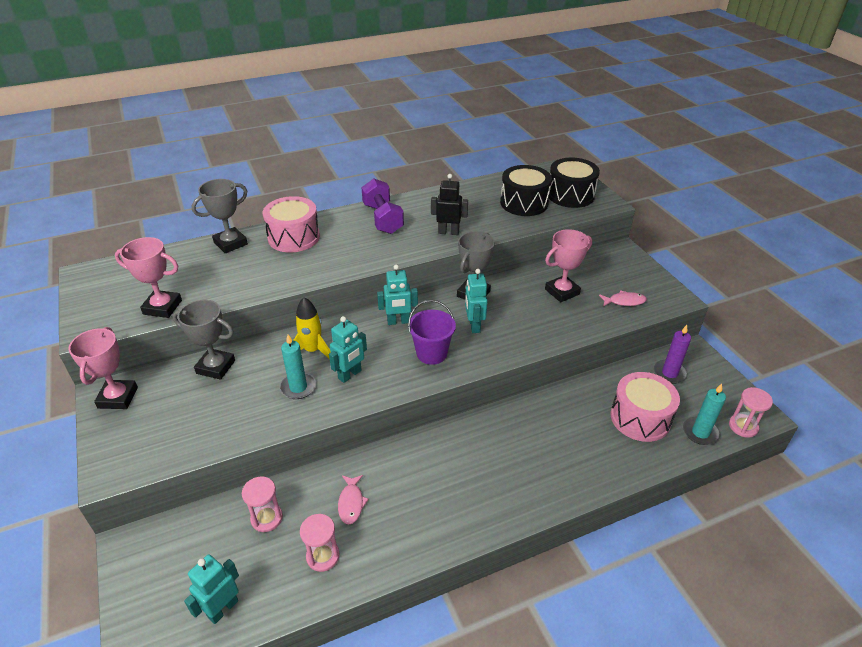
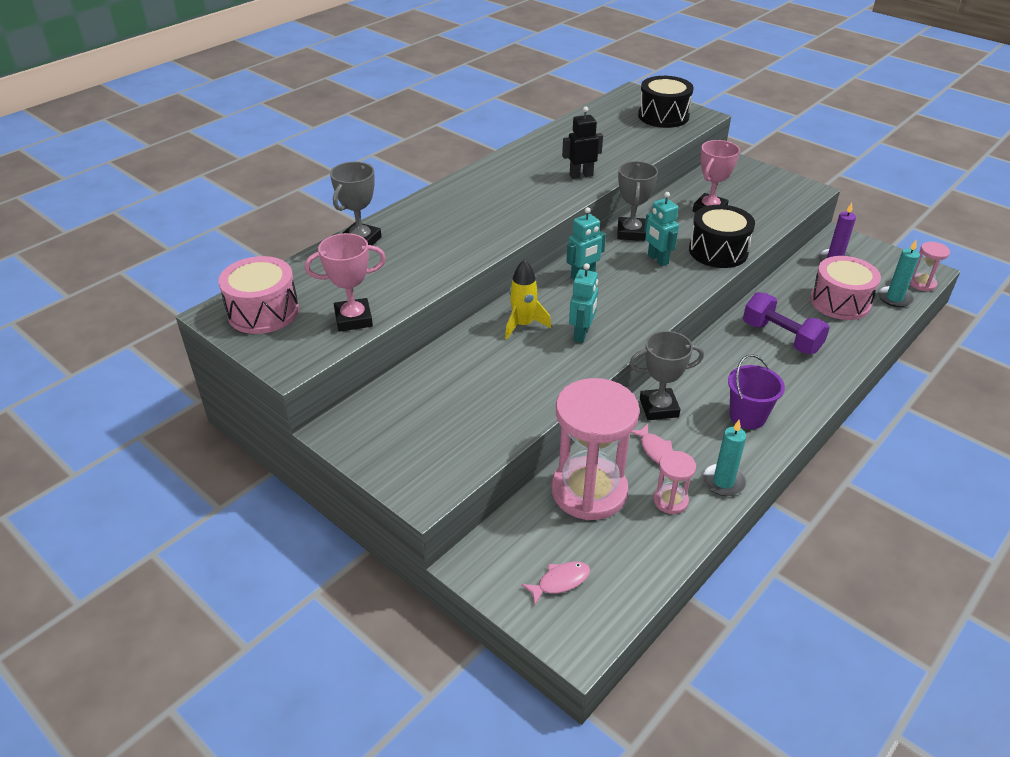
camera: 25 degrees left, 0 degrees up
(118, 397) = (358, 429): pink trophy -> none
(215, 367) = (436, 369): grey trophy -> grey trophy (659, 408)
(223, 609) = (619, 575): turquoise robot -> none
(266, 518) = (589, 491): pink hourglass -> pink hourglass, size x2.20
(294, 237) = (425, 218): pink drum -> pink drum (263, 312)
(298, 387) = (541, 360): turquoise candle -> turquoise candle (723, 482)
(382, 219) = (502, 179): purple dumbbell -> purple dumbbell (781, 337)
(431, 353) = (641, 294): purple bucket -> purple bucket (747, 416)
(524, 203) = (627, 133): black drum -> black drum (718, 251)
(624, 301) = (770, 203): pink fish -> pink fish (560, 581)

